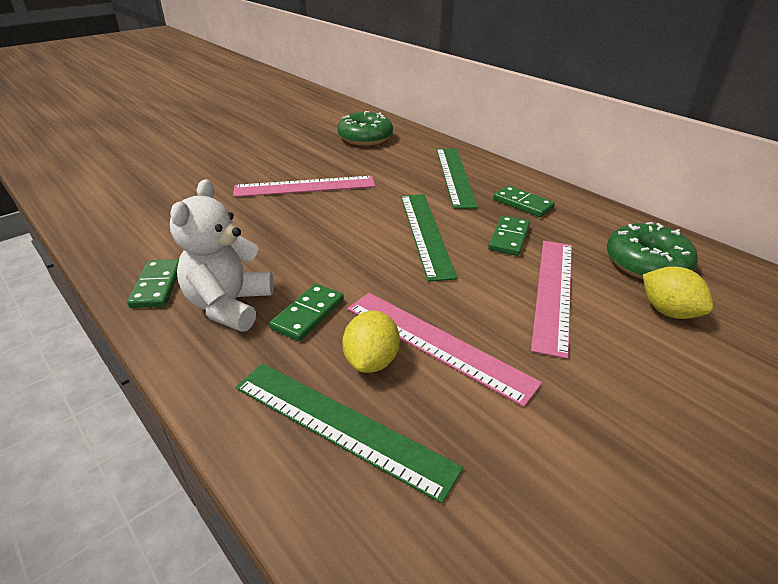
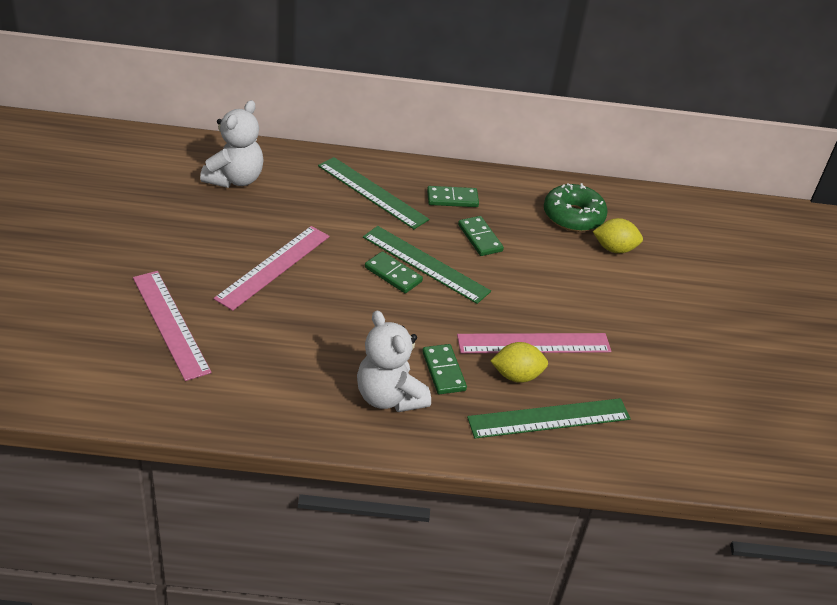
camera: 50 degrees left, 5 degrees up
(157, 286) = (317, 416): green domino -> green domino (393, 274)
(365, 138) = (235, 179): green donut -> white teddy bear
(371, 361) = (516, 376): yellow lemon -> yellow lemon turned 60 degrees counterclockwise
(553, 292) = (550, 269): pink ruler -> pink ruler (170, 324)

